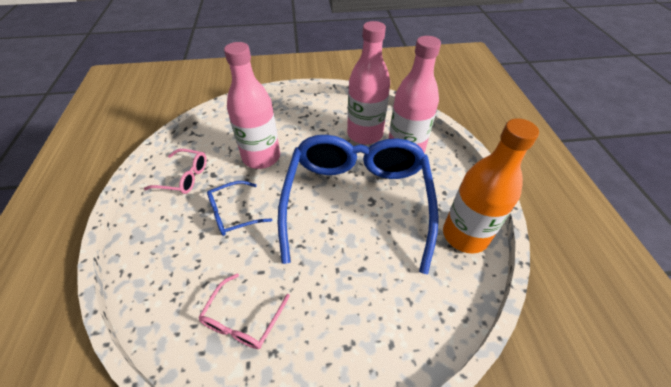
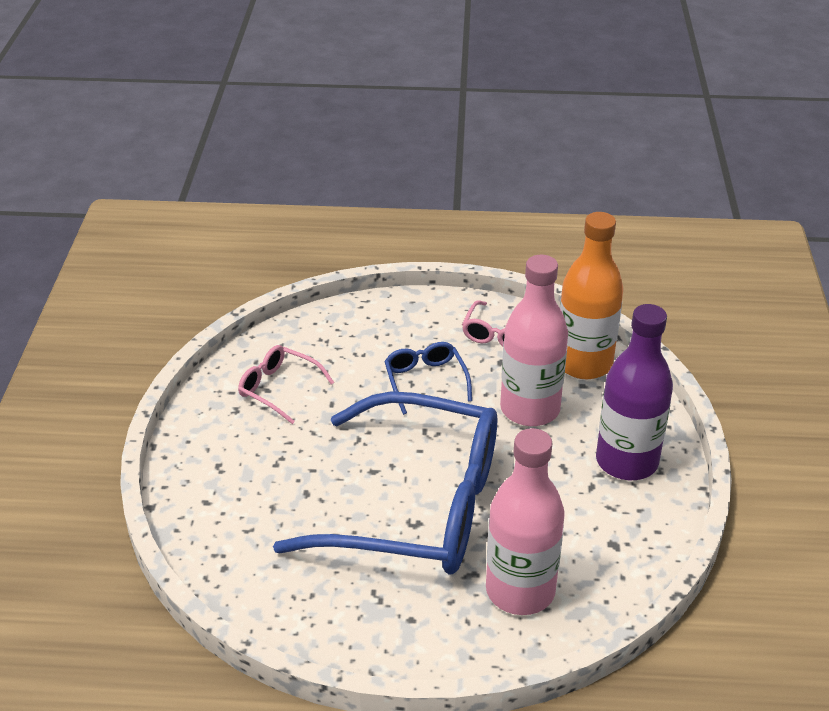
camera: 100 degrees right, 10 degrees down
(301, 117) = (626, 461): none -> purple bottle
(365, 134) = (571, 541): pink bottle -> none
(465, 235) = (323, 618): orange bottle -> orange bottle (583, 363)

